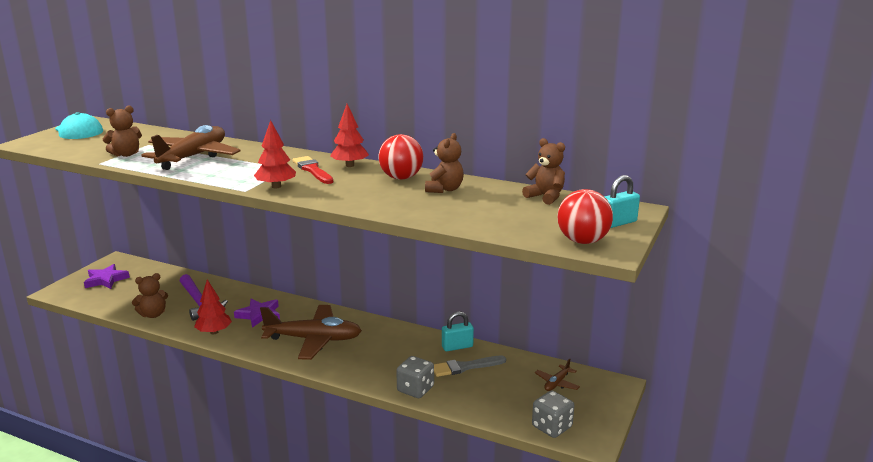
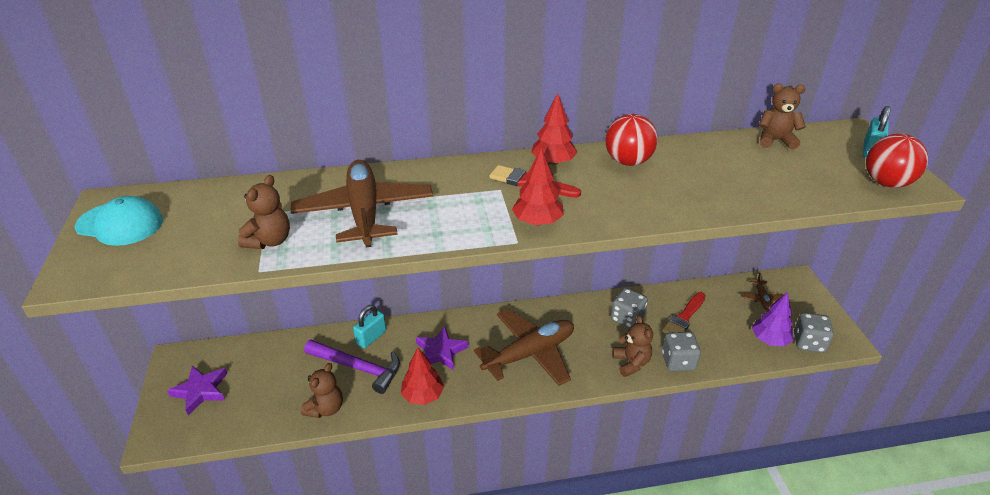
camera: 35 degrees left, 15 degrees up
(417, 349) = (627, 318): none -> grey dice
(444, 189) = (689, 162): brown teddy bear -> brown teddy bear (631, 363)
(457, 347) = (652, 299): turquoise padlock -> turquoise padlock (371, 337)
(465, 367) = (684, 317): grey brush -> red brush
(517, 410) = (769, 340): none -> purple tree

